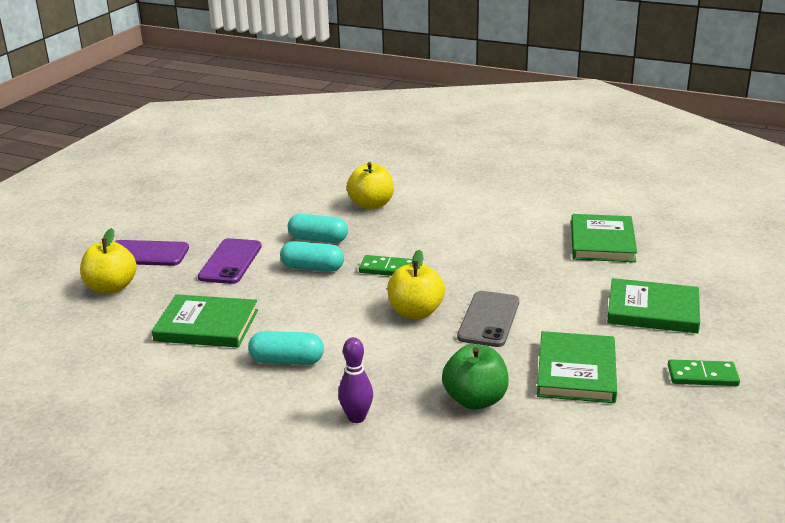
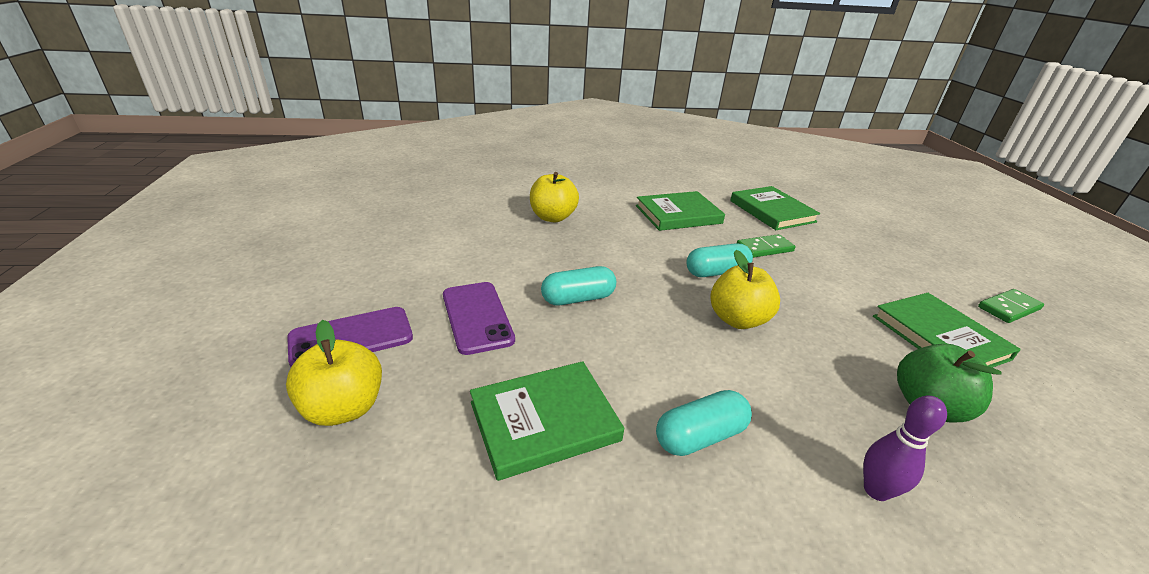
camera: 35 degrees left, 5 degrees up
(318, 239) = (545, 264): turquoise capsule -> turquoise capsule (716, 272)
(388, 269) = (650, 278): green domino -> green domino (764, 248)
(489, 319) = (803, 306): grey phone -> none
(652, 310) = (889, 260): green book -> green book (678, 214)

